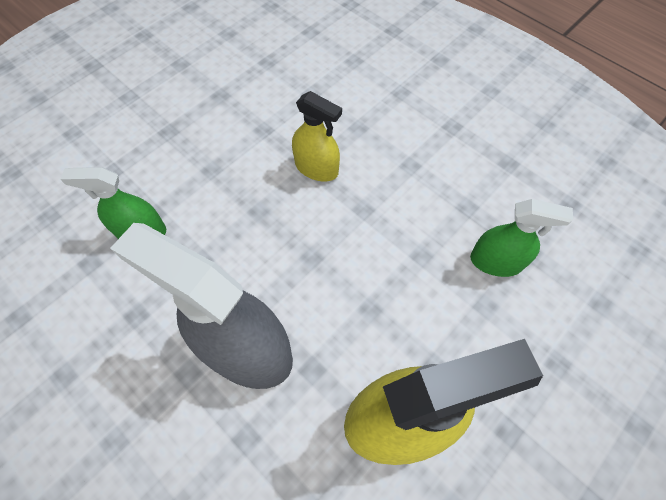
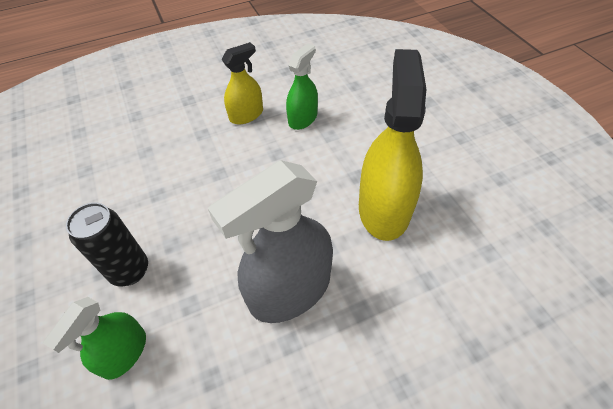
camera: 65 degrees left, 10 degrees down
(219, 192) = (129, 270): none -> black can
(316, 168) = (161, 190): yellow spray bottle -> yellow spray bottle (246, 115)

